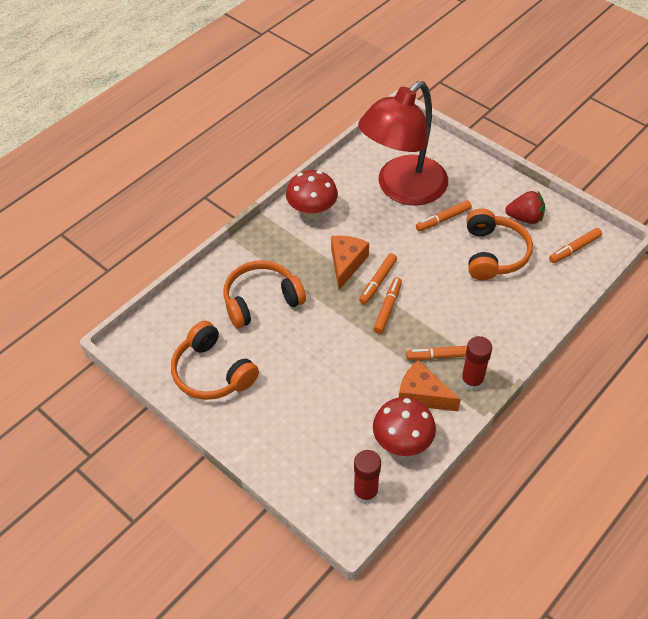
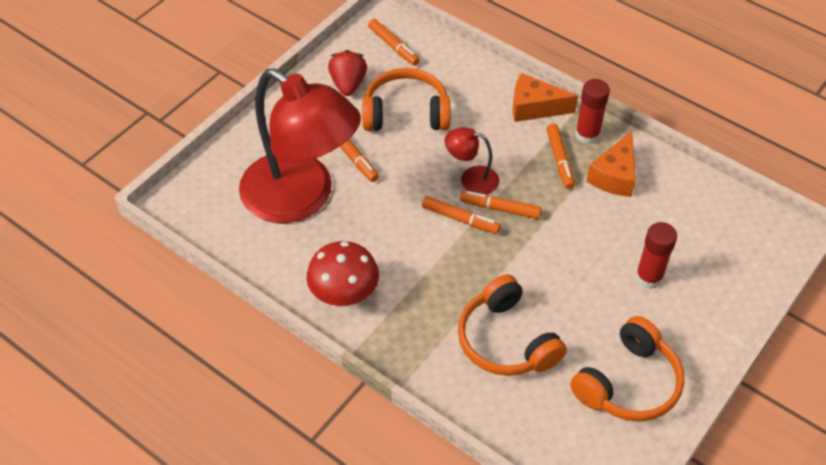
camera: 95 degrees left, 0 degrees up
(346, 264) = (434, 252): orange cheese -> orange cheese (534, 107)
(365, 492) = (745, 221): red glue stick -> red glue stick (649, 277)
(402, 442) = (678, 192): red mushroom -> none
(420, 292) = (471, 179): none -> red lamp

